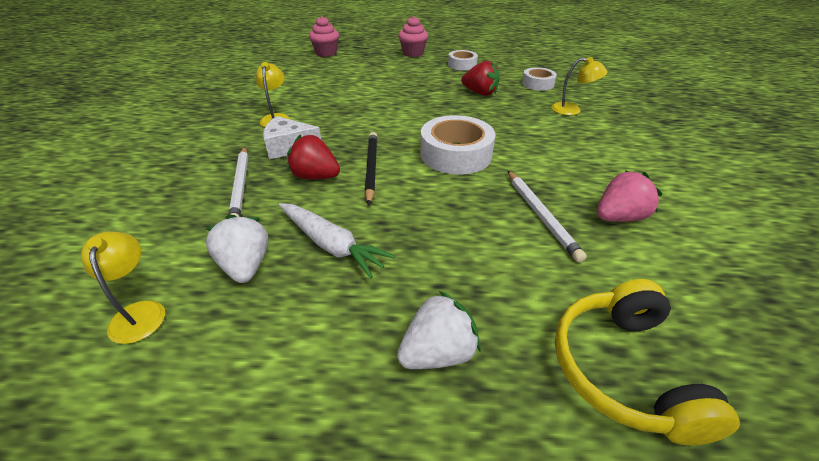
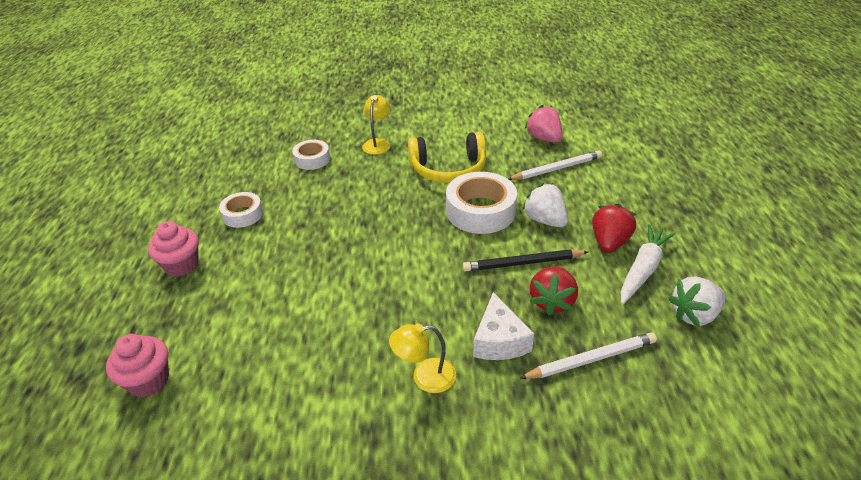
camera: 95 degrees left, 0 degrees up
(139, 312) = (777, 364): yellow lamp -> none
(437, 353) = (704, 209): white strawberry -> white strawberry (545, 220)
(480, 93) = (337, 198): red strawberry -> red strawberry (609, 242)
(624, 370) = (672, 151): yellow headphones -> yellow headphones (448, 169)

